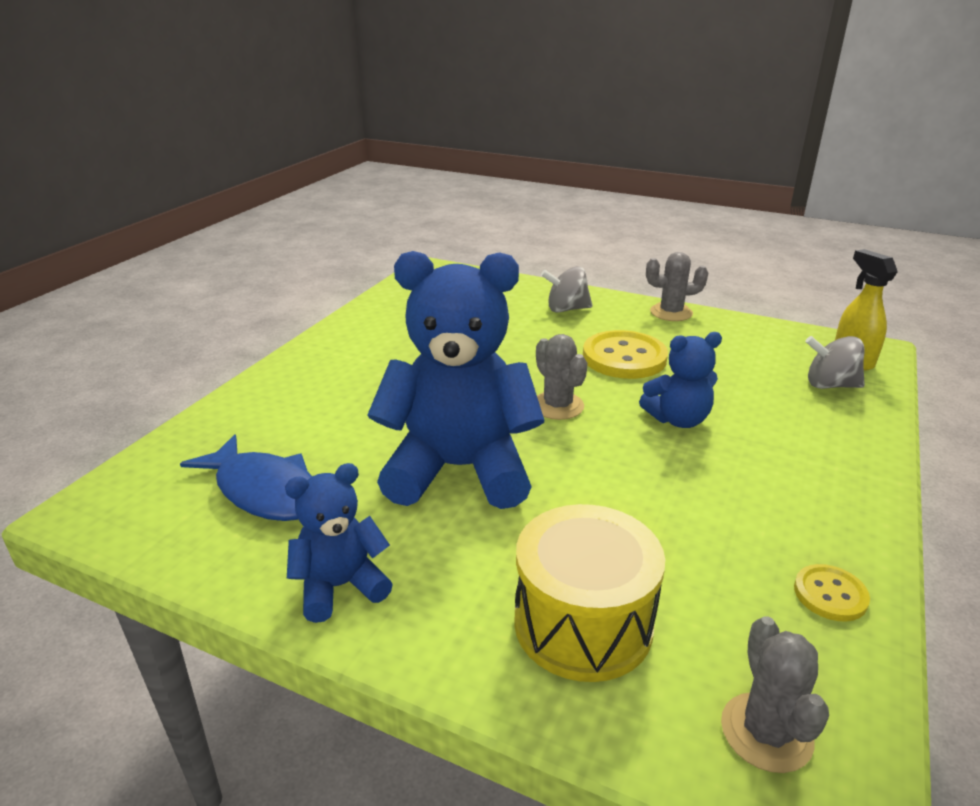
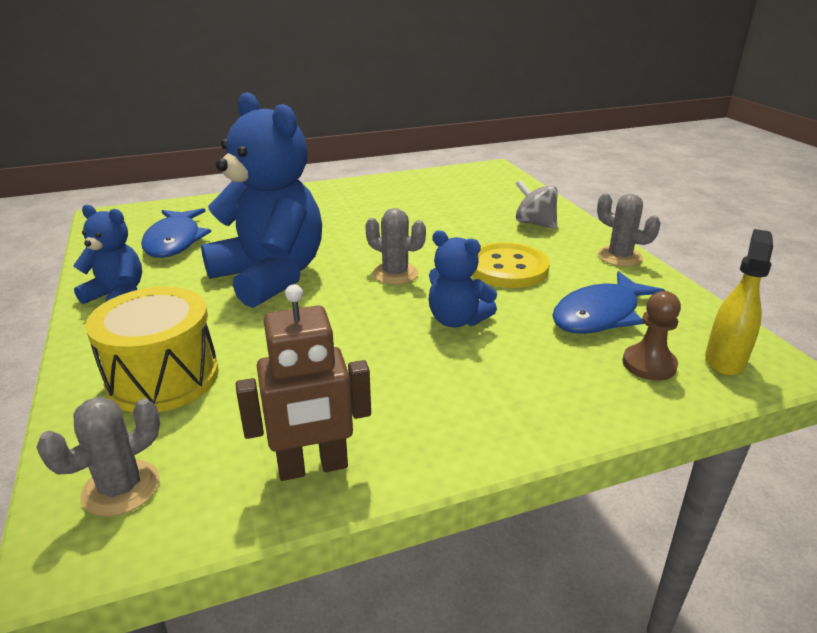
camera: 45 degrees right, 0 degrees up
(557, 406) = (395, 274): grey cactus -> grey cactus turned 75 degrees counterclockwise
(744, 364) = (600, 314): none -> blue fish
(830, 385) = (649, 364): grey spinning top -> brown pawn
(830, 594) = (313, 467): yellow button -> brown robot

